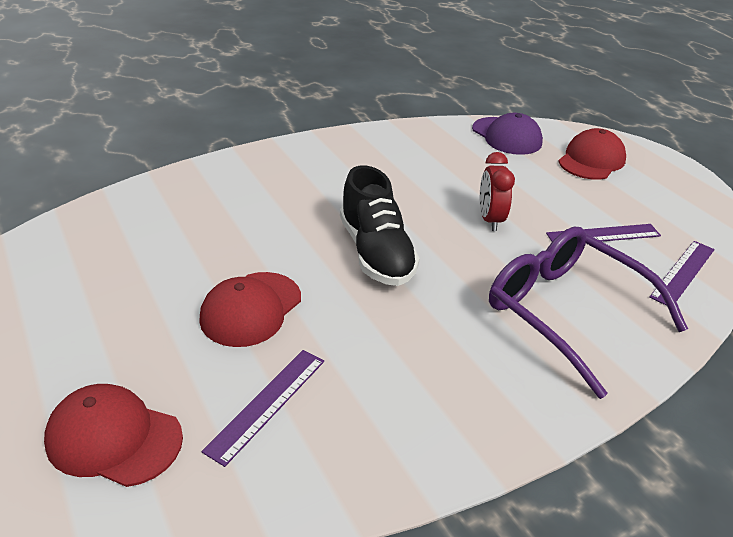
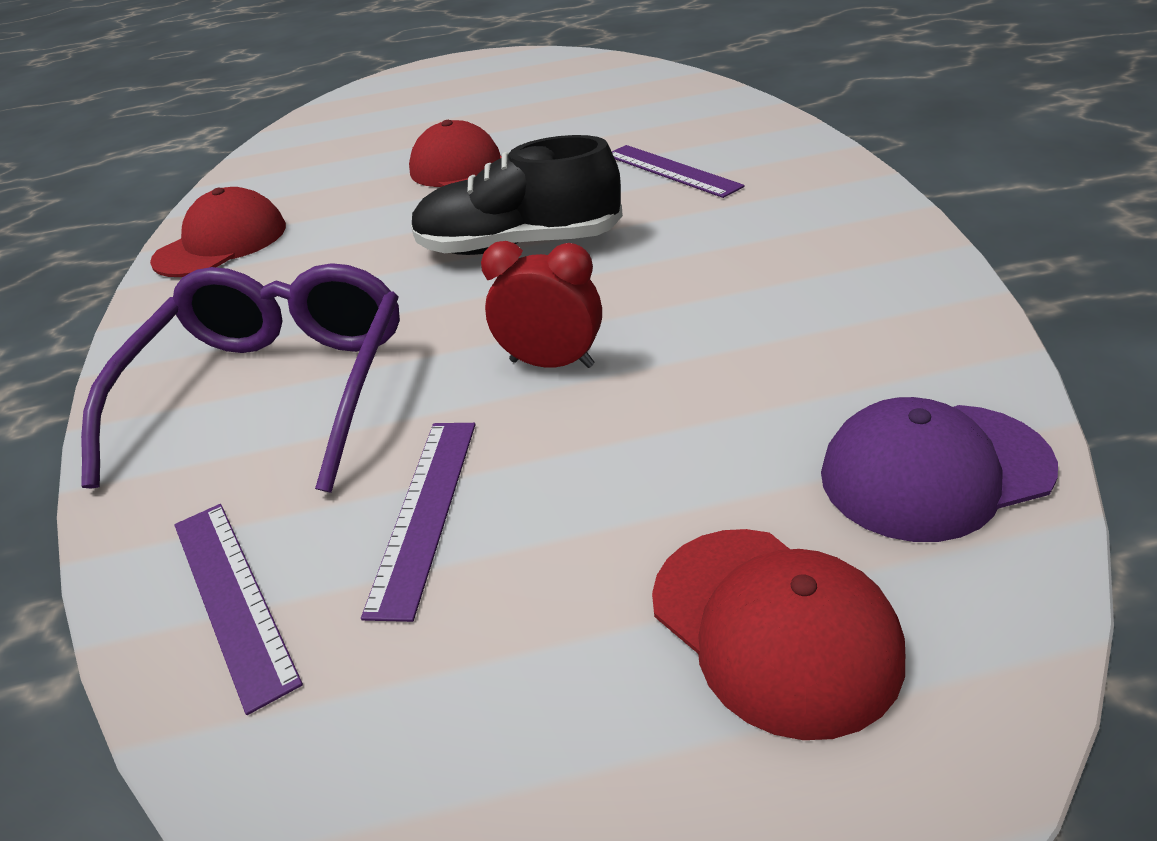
camera: 115 degrees right, 0 degrees up
(114, 438) = (355, 128): red cap -> red cap (221, 243)
(267, 404) = (330, 181): purple ruler -> purple ruler (671, 170)
(567, 313) = (272, 392): purple glasses -> purple glasses turned 60 degrees counterclockwise

